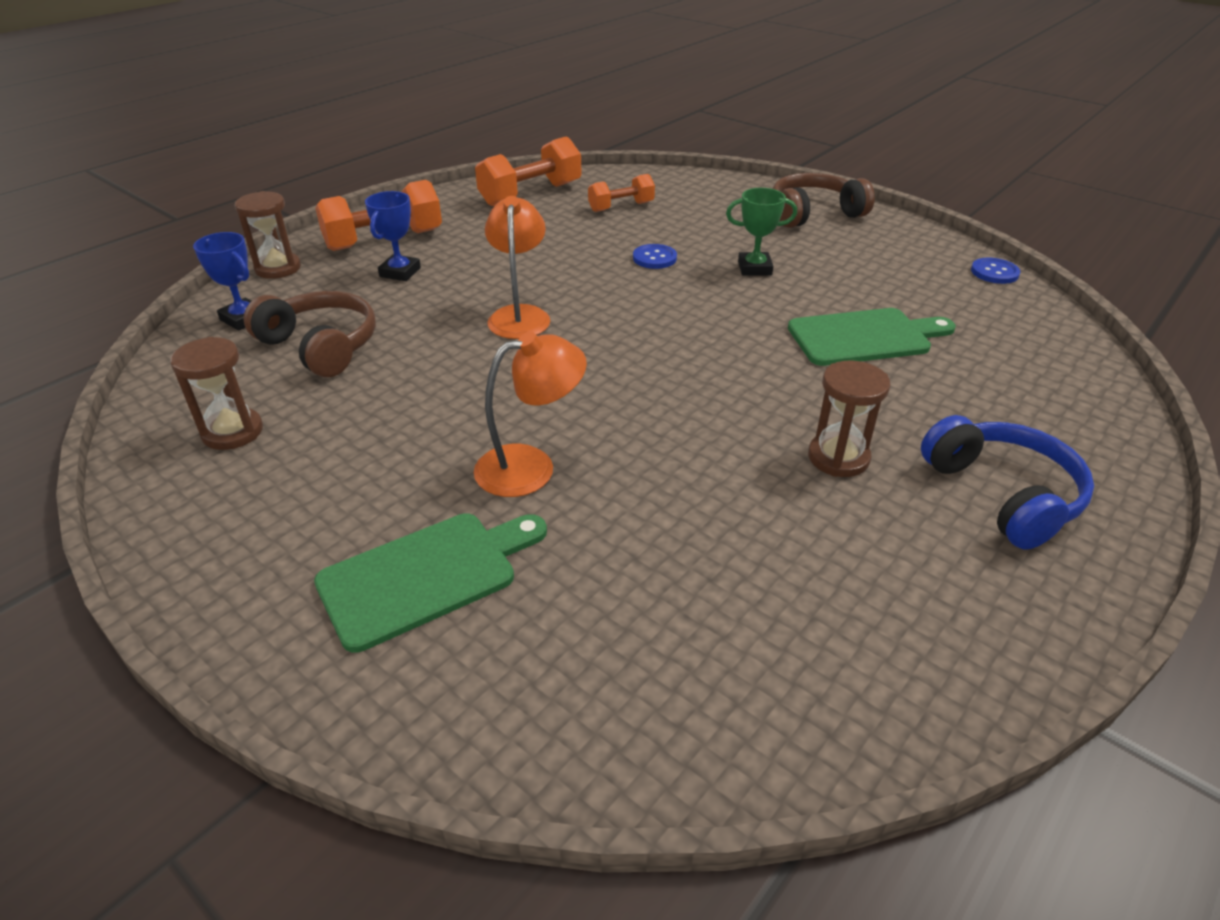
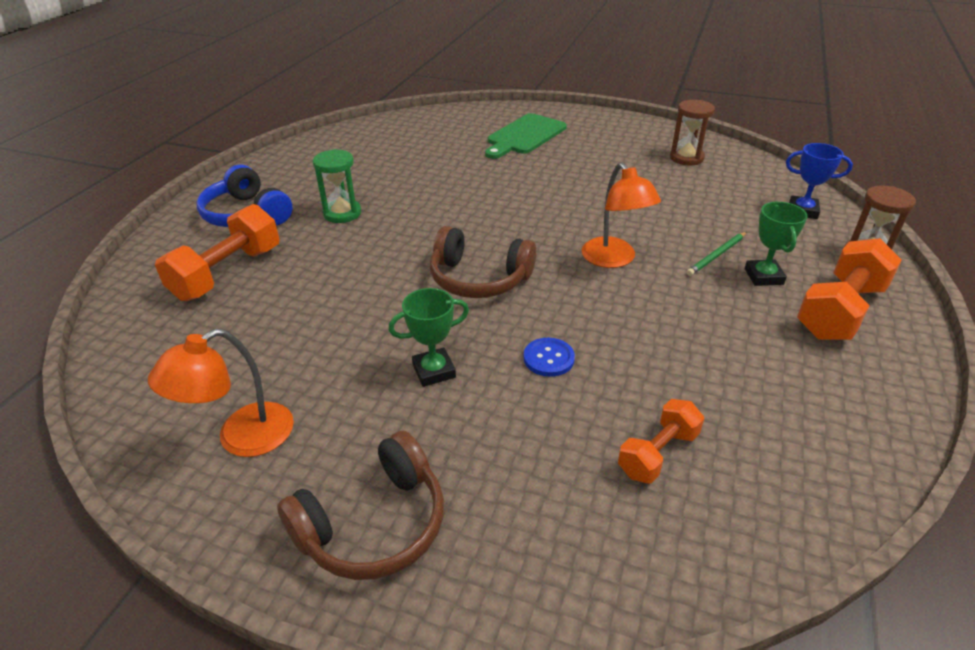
camera: 160 degrees right, 0 degrees up
(320, 346) = (718, 205): brown headphones -> brown headphones (479, 279)
(400, 272) = (763, 276): blue trophy -> green trophy
(412, 297) = (716, 255): none -> green pencil
(531, 194) = (803, 448): orange dumbbell -> orange dumbbell (228, 273)
(531, 466) = (514, 175): orange lamp -> orange lamp (242, 438)
(838, 457) = (342, 213): brown hourglass -> green hourglass
(864, 337) = (316, 306): green cutting board -> none
(994, 272) = (141, 441): blue button -> none

